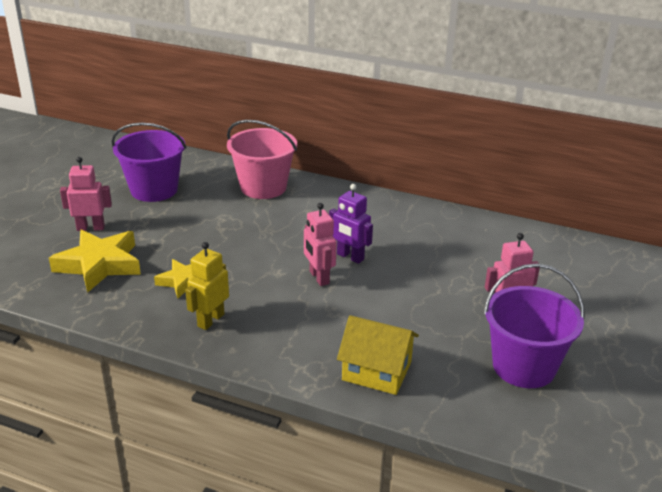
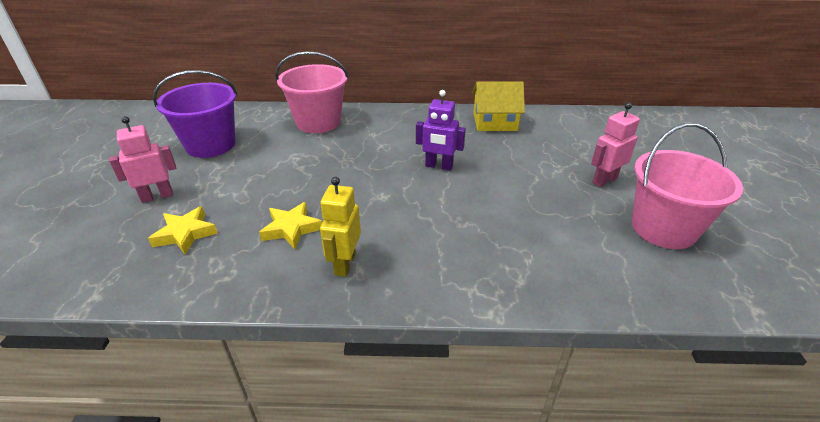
camera: 20 degrees left, 5 degrees up
(99, 265) = (185, 234): yellow star -> yellow star, size x0.60
(319, 277) = (424, 192): pink robot -> none
(377, 371) = (546, 271): yellow house -> yellow house (495, 122)
(524, 367) = (663, 228): purple bucket -> pink bucket

